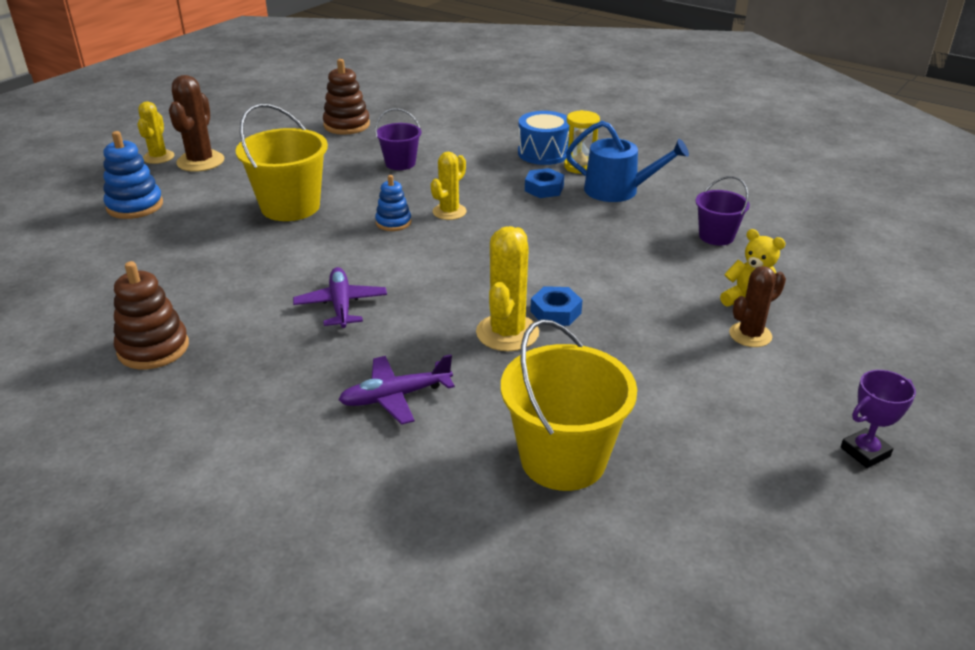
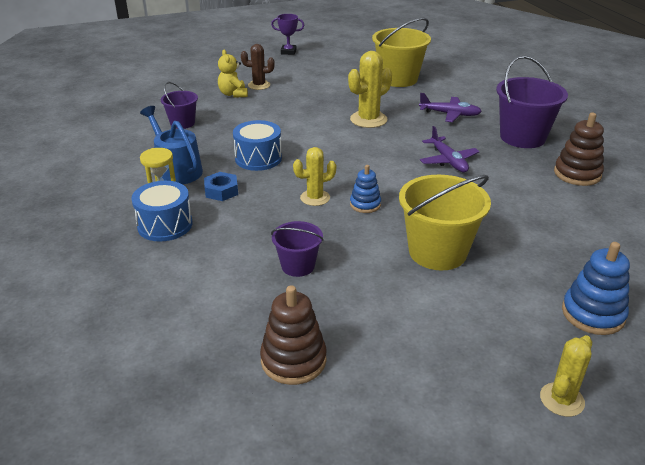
camera: 145 degrees left, 0 degrees up
(200, 161) = (507, 364): brown cactus -> none
(251, 390) = (522, 137): none -> purple bucket
(341, 305) = (448, 161): purple plane -> purple plane turned 45 degrees counterclockwise
(555, 312) = (332, 120): blue nut -> none
(562, 228) = (258, 158): none -> blue drum

